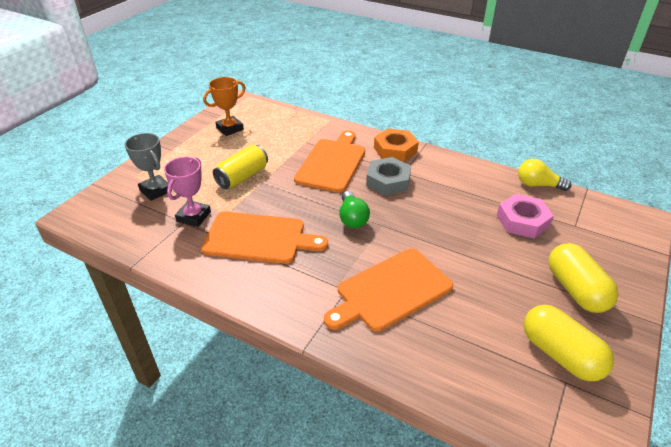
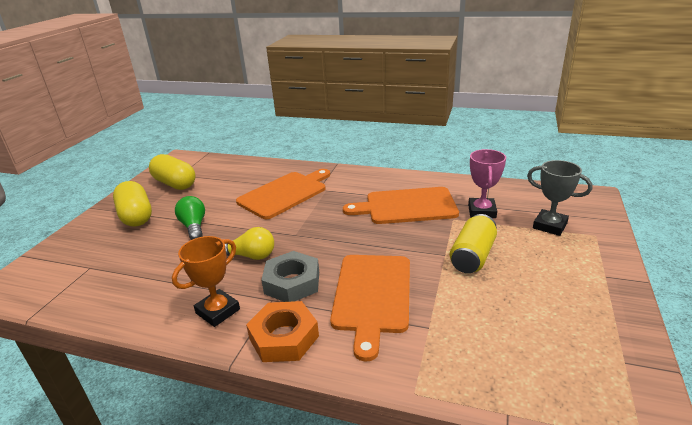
camera: 170 degrees right, 10 degrees down
(230, 128) = (572, 331): orange trophy -> orange trophy (218, 311)
(352, 218) = (326, 235): green light bulb -> green light bulb (194, 227)
(522, 221) = (145, 262): pink nut -> none
(538, 185) = (93, 312): yellow light bulb -> yellow light bulb (250, 256)

